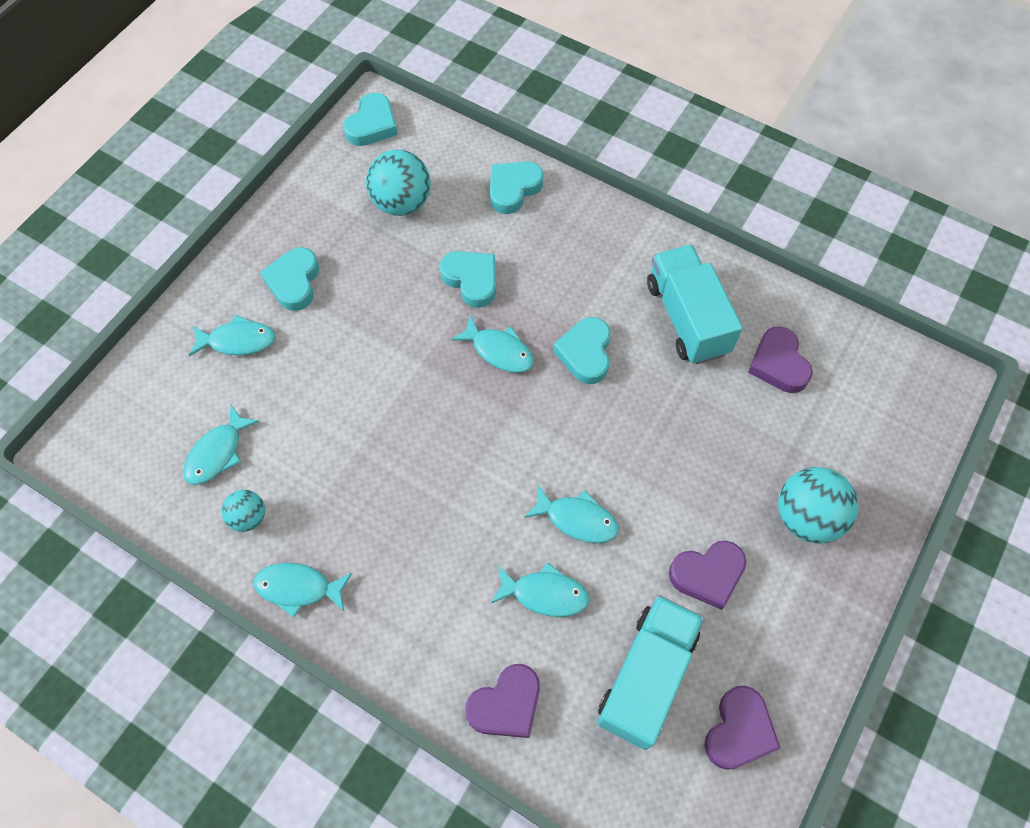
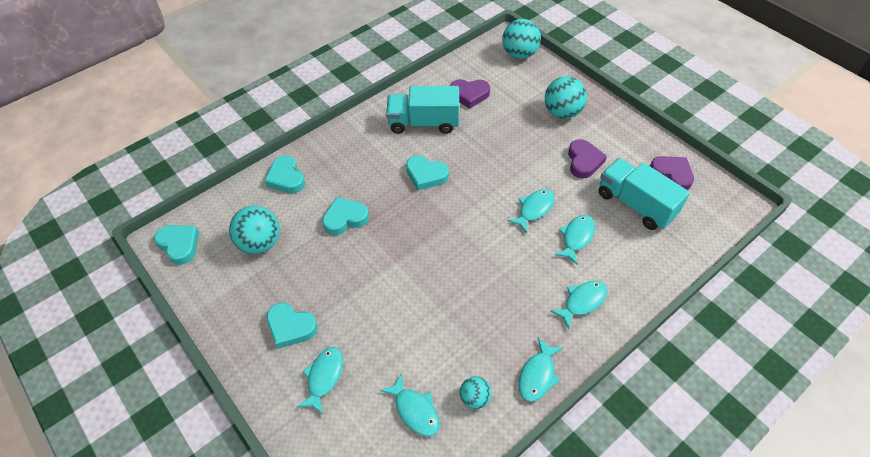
camera: 70 degrees left, 10 degrees down
(499, 351) = (405, 217): turquoise fish -> turquoise fish (582, 302)
(506, 704) = (640, 274): purple heart -> none
(918, 414) = (519, 54): none -> turquoise ball

